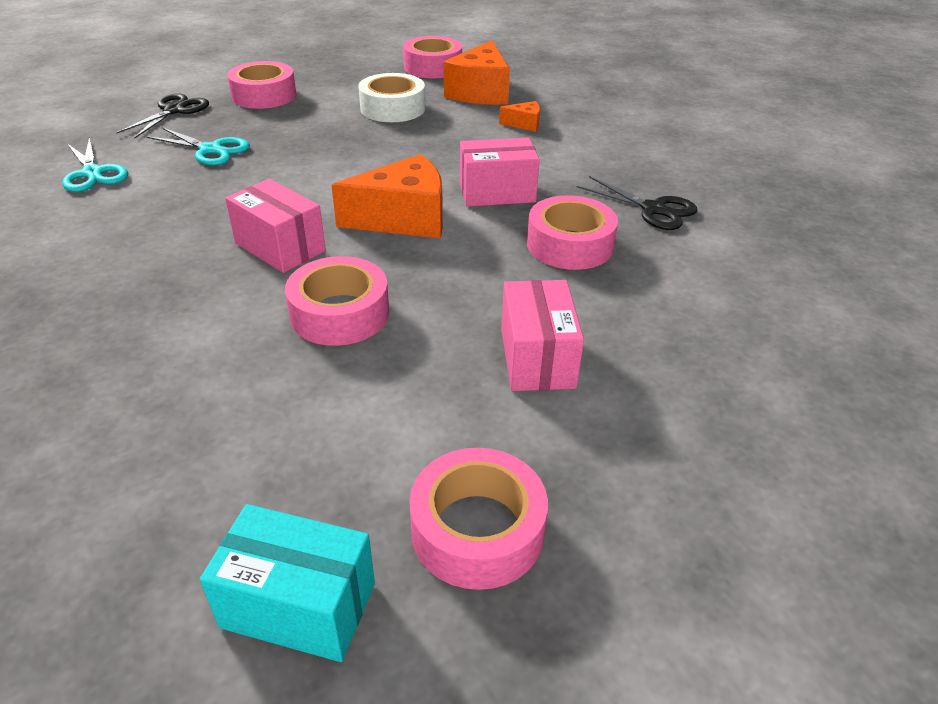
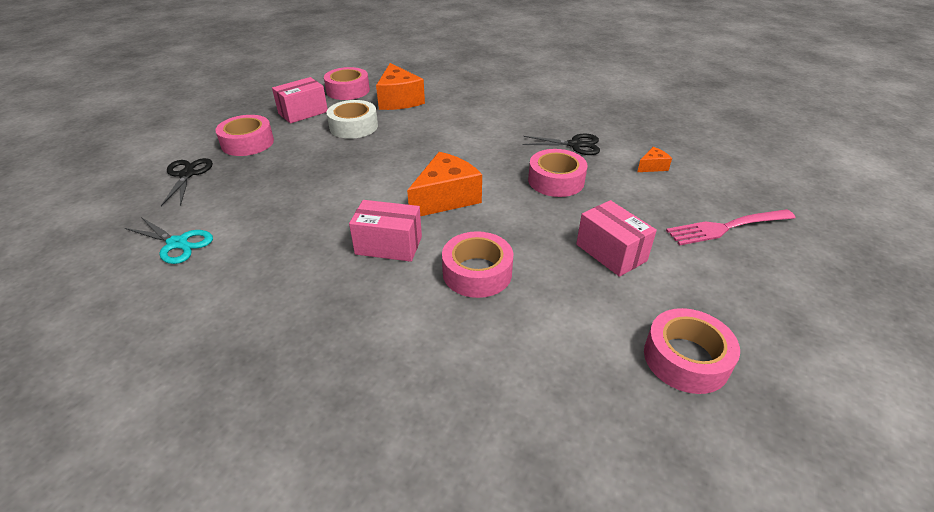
camera: 30 degrees left, 0 degrees up
(211, 150) = (255, 195): turquoise scissors -> none
(299, 605) = (651, 448): turquoise box -> none
(497, 193) = (482, 163): pink box -> pink box (303, 112)
(524, 124) = (449, 114): orange cheese -> orange cheese (652, 167)
(761, 395) = (726, 227): none -> pink fork

